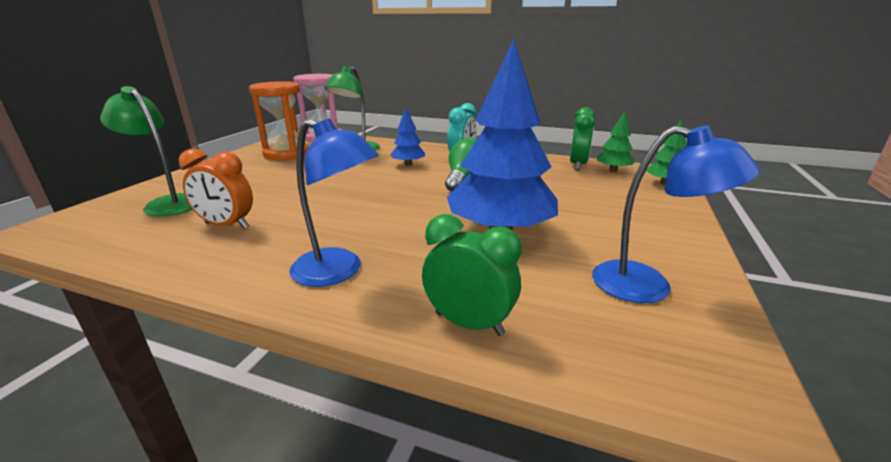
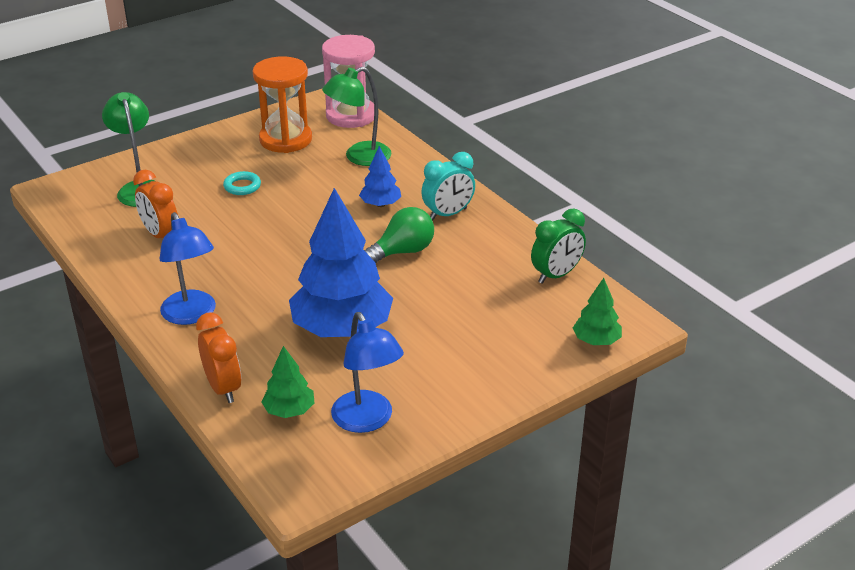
camera: 35 degrees right, 10 degrees up
(279, 180) = (242, 186): none -> turquoise ring
(469, 323) = (223, 388): green clock -> orange clock
(613, 170) = (580, 299): green tree -> green tree (289, 410)

